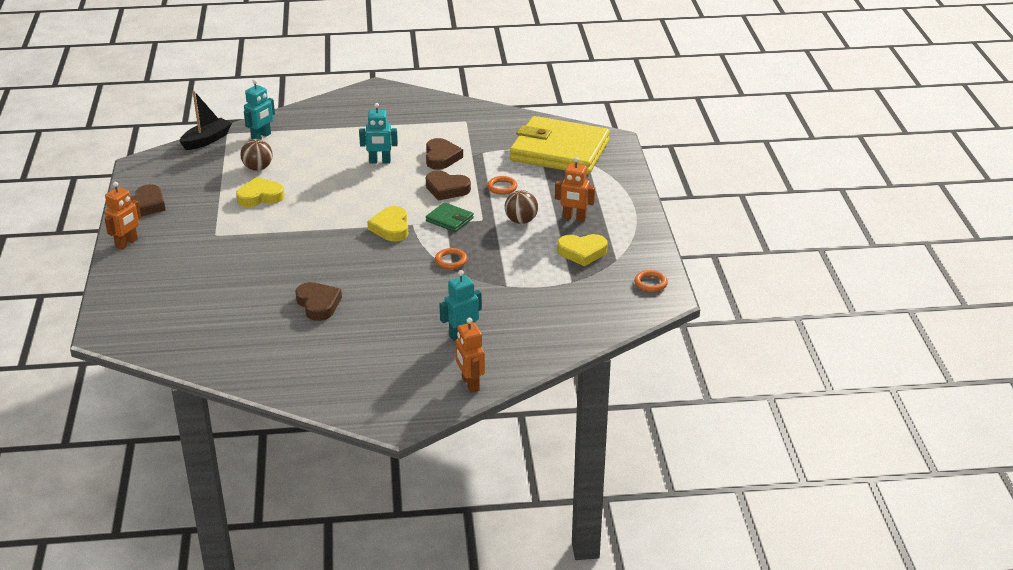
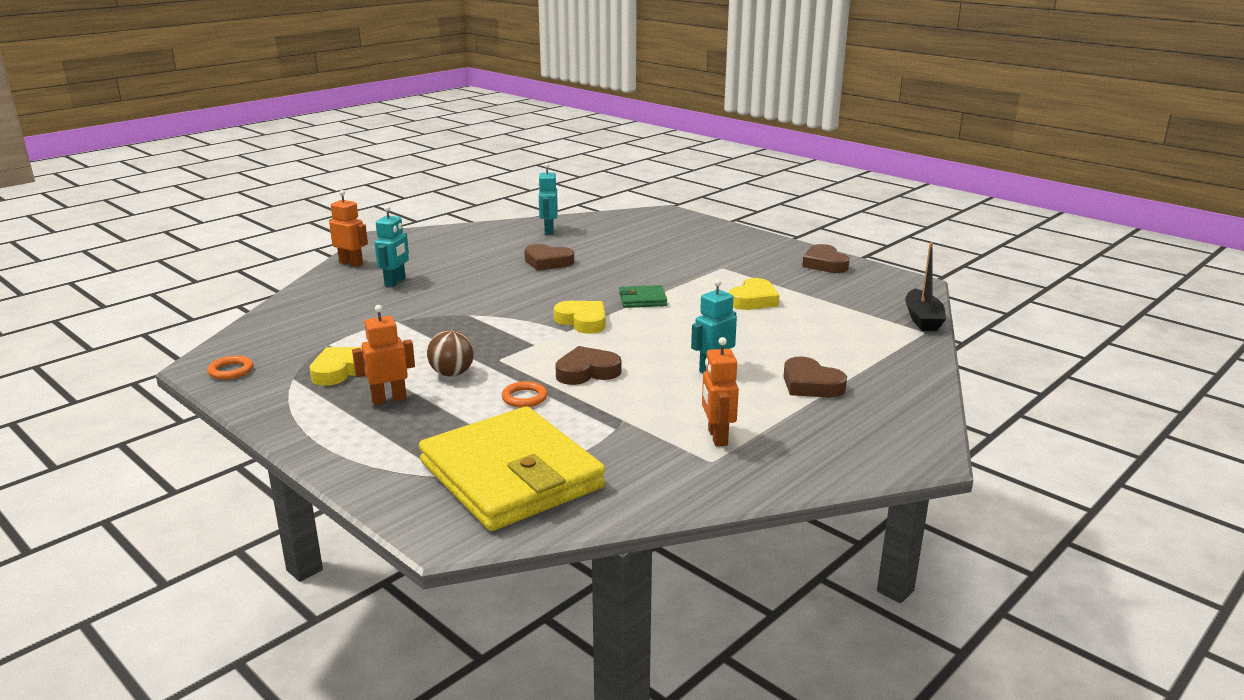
camera: 140 degrees right, 10 degrees down
(127, 243) = (772, 244): orange robot -> orange robot (717, 437)
(258, 168) = (814, 317): brown ball -> none
(261, 137) = (886, 342): turquoise robot -> turquoise robot (548, 231)
(441, 157) = (654, 401): brown heart -> brown heart (810, 384)
(449, 219) = (535, 347): green wallet -> green wallet (642, 299)
(451, 261) = (479, 319): orange ring -> none
(559, 151) = (511, 475): yellow wallet -> yellow wallet turned 75 degrees clockwise

